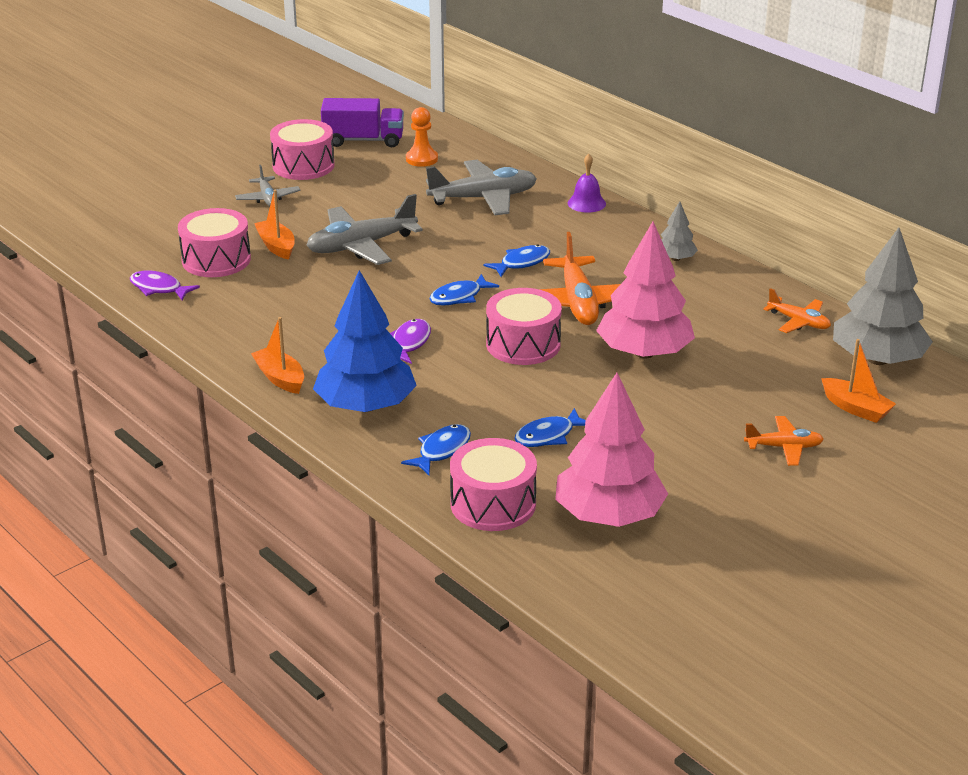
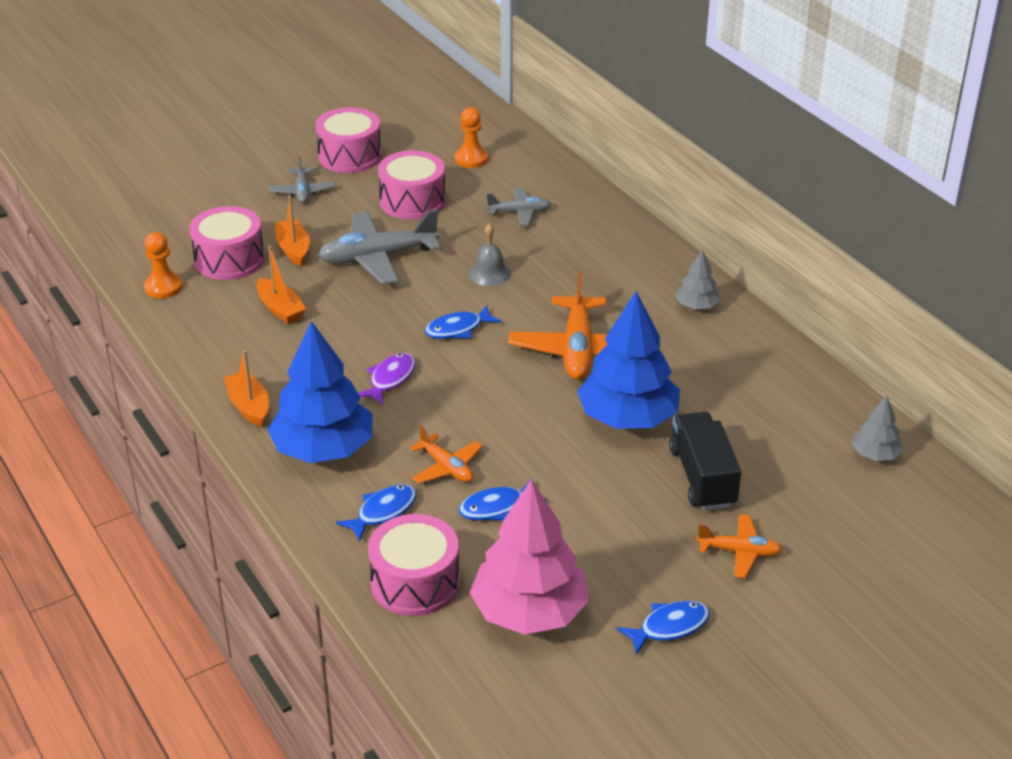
camera: 10 degrees right, 5 degrees up
(159, 288) = (163, 287): purple fish -> orange pawn
(363, 140) = (419, 131): purple truck -> none
(473, 249) = (489, 273): none -> grey bell
(483, 198) = (519, 212): grey plane -> grey plane, size x0.55
(522, 263) = (534, 295): blue fish -> blue fish (669, 627)
(523, 344) = (505, 394): pink drum -> pink drum (412, 201)
(586, 203) = (624, 229): purple bell -> none
(644, 352) = (628, 418): pink tree -> blue tree
(729, 392) = (702, 477): none -> black truck
(799, 322) = (804, 398): orange plane -> orange plane (446, 467)
(856, 408) = (832, 513): orange boat -> orange boat (280, 309)
(877, 359) = (875, 455): grey tree -> grey tree, size x0.48

